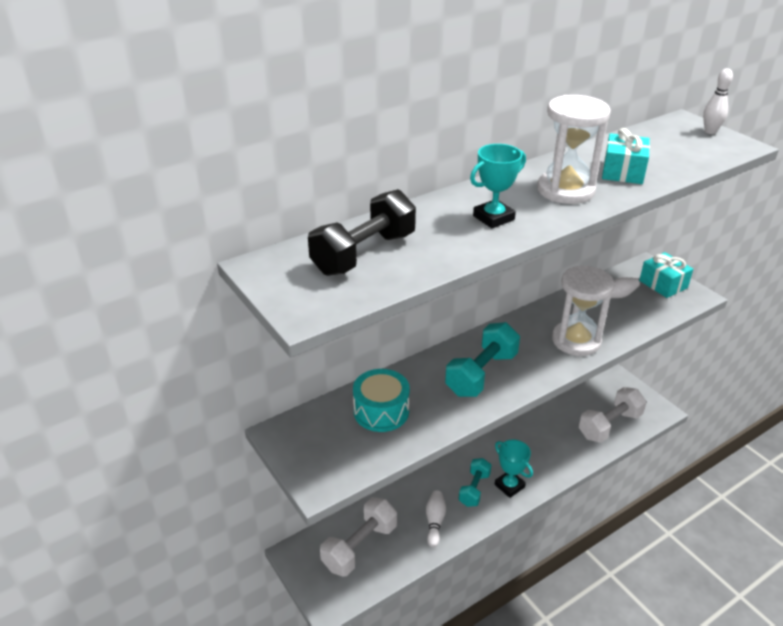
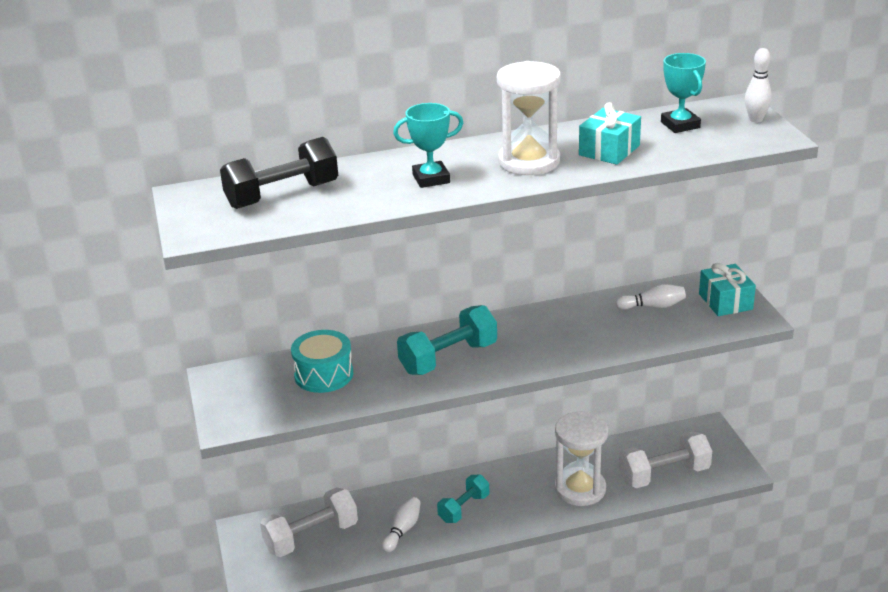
camera: 20 degrees right, 5 degrees down
(509, 486) = (505, 513): turquoise trophy -> turquoise trophy (680, 125)
(576, 340) = (576, 343): white hourglass -> white hourglass (580, 489)

